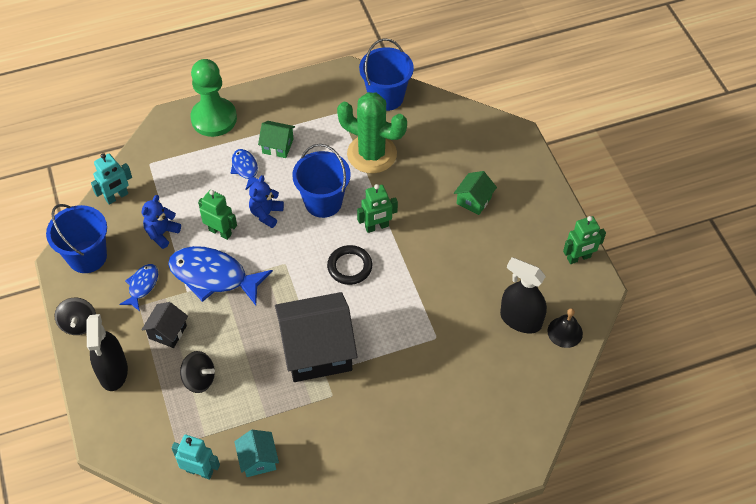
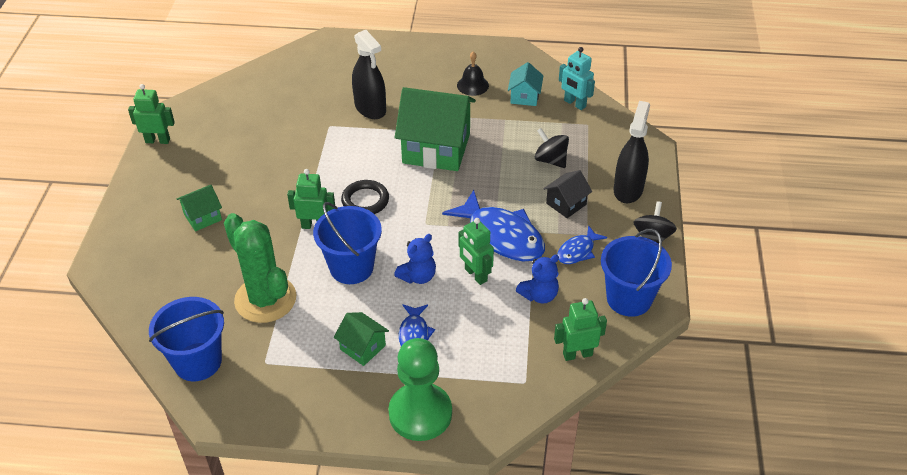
camera: 155 degrees left, 10 degrees down
(117, 197) = (577, 354): turquoise robot -> green robot
(317, 350) = (436, 148): black house -> green house
(520, 320) = (250, 115): black spray bottle -> black spray bottle (370, 108)
(565, 332) = (223, 97): black bell -> black bell (472, 85)

